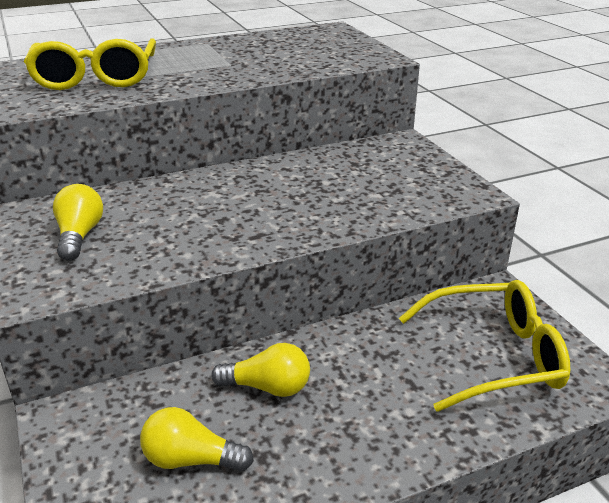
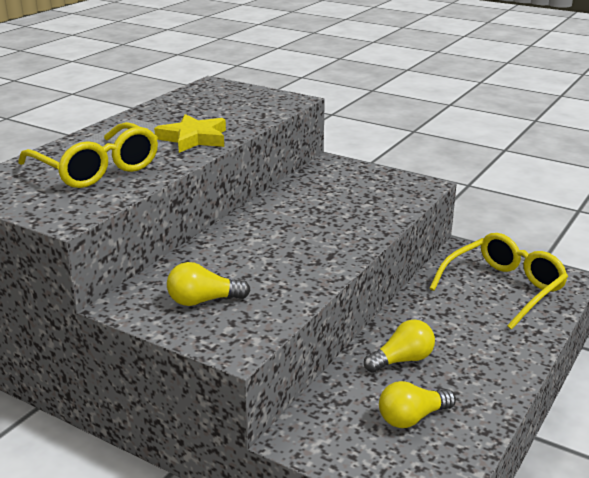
camera: 35 degrees left, 5 degrees down
(79, 236) = (203, 301): yellow light bulb -> yellow light bulb turned 60 degrees counterclockwise
(222, 72) = (194, 138): none -> yellow star

